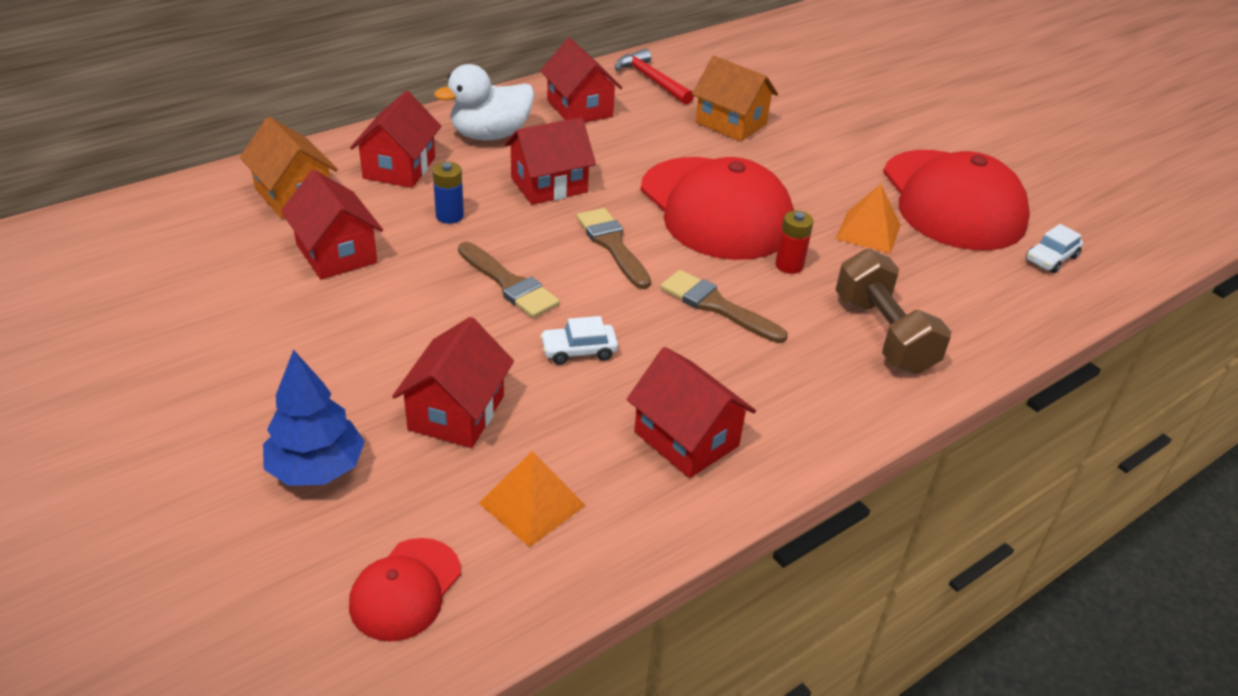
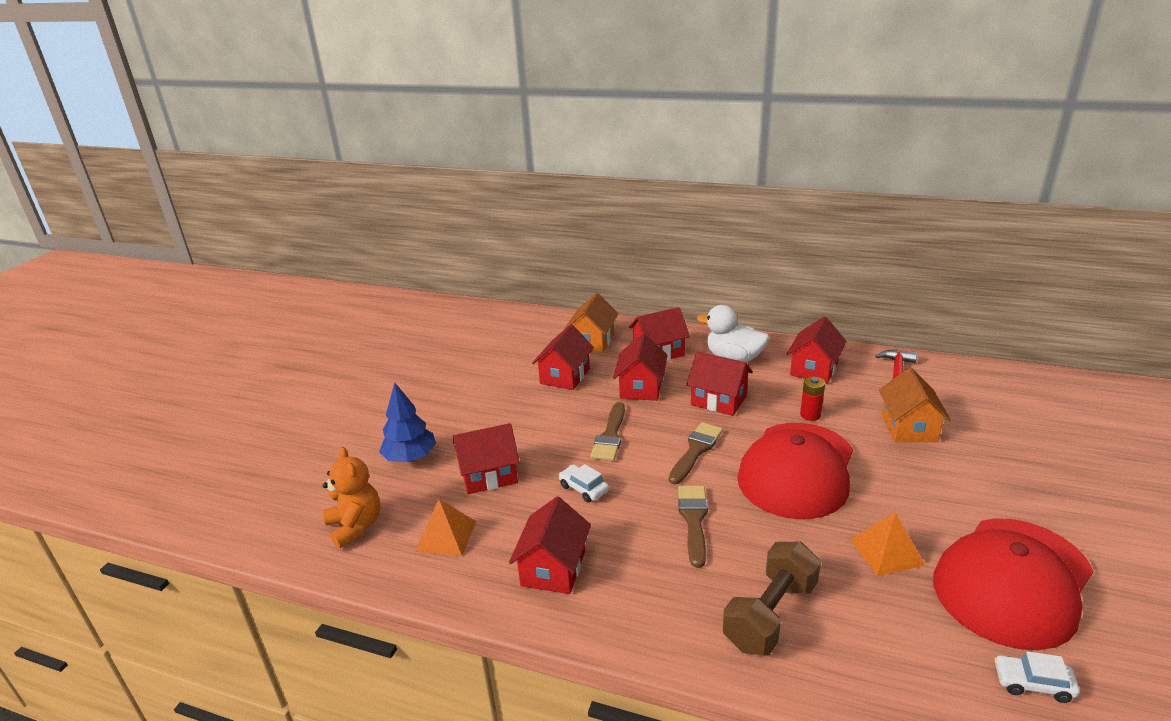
camera: 60 degrees right, 10 degrees down
(405, 589) = (355, 526): red cap -> orange teddy bear
(449, 216) = (641, 387): blue battery -> red house
(789, 265) = (784, 531): red battery -> red battery (810, 415)

